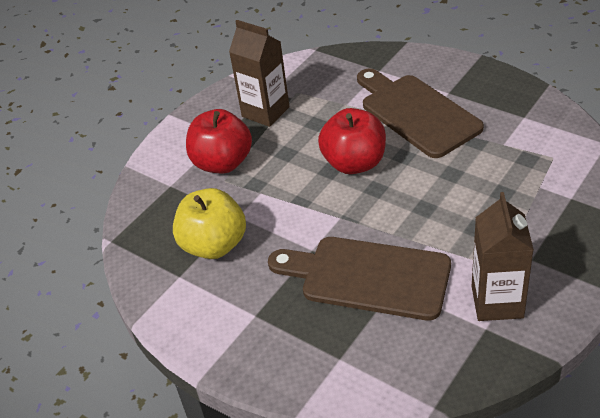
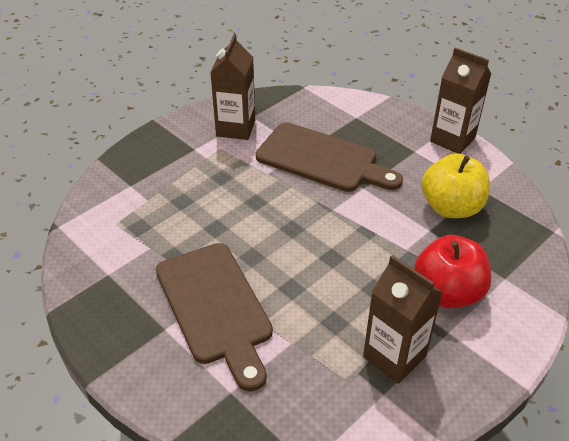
camera: 175 degrees left, 0 degrees up
(205, 344) = (452, 140): none -> brown carton
(354, 163) = (304, 260): red apple -> none

